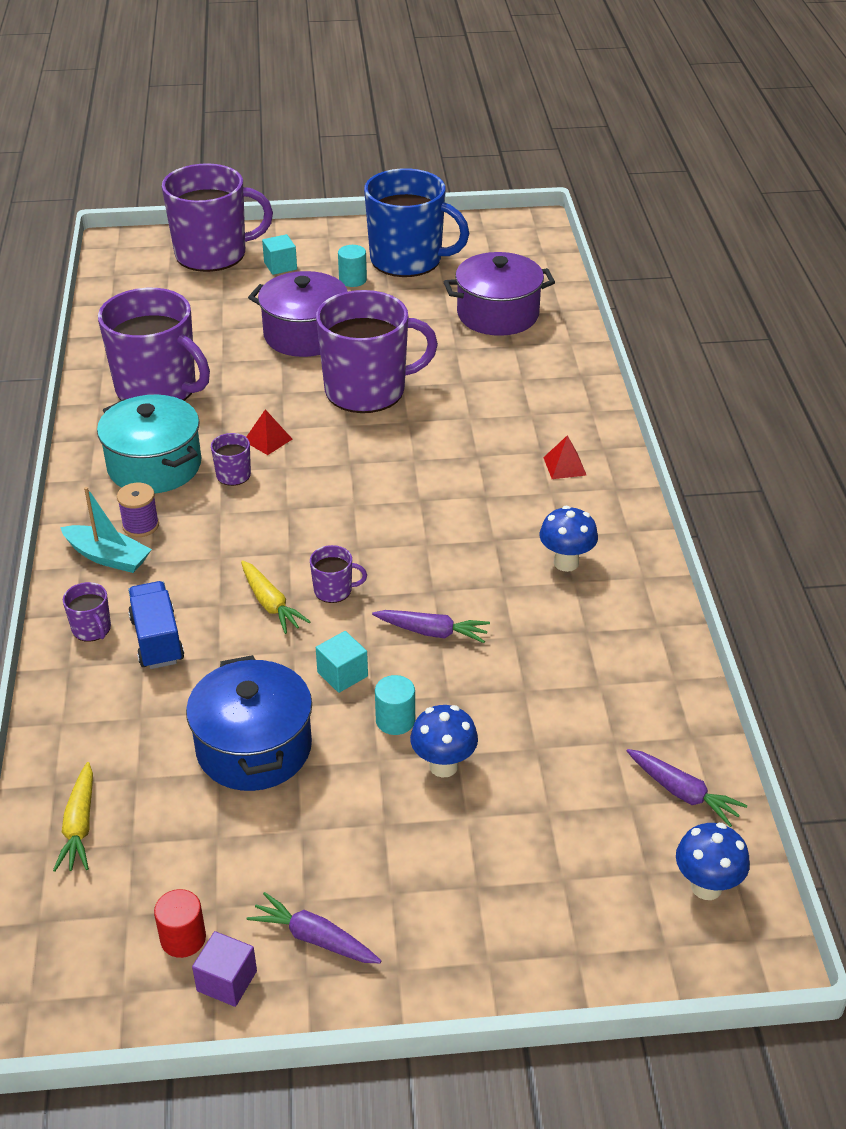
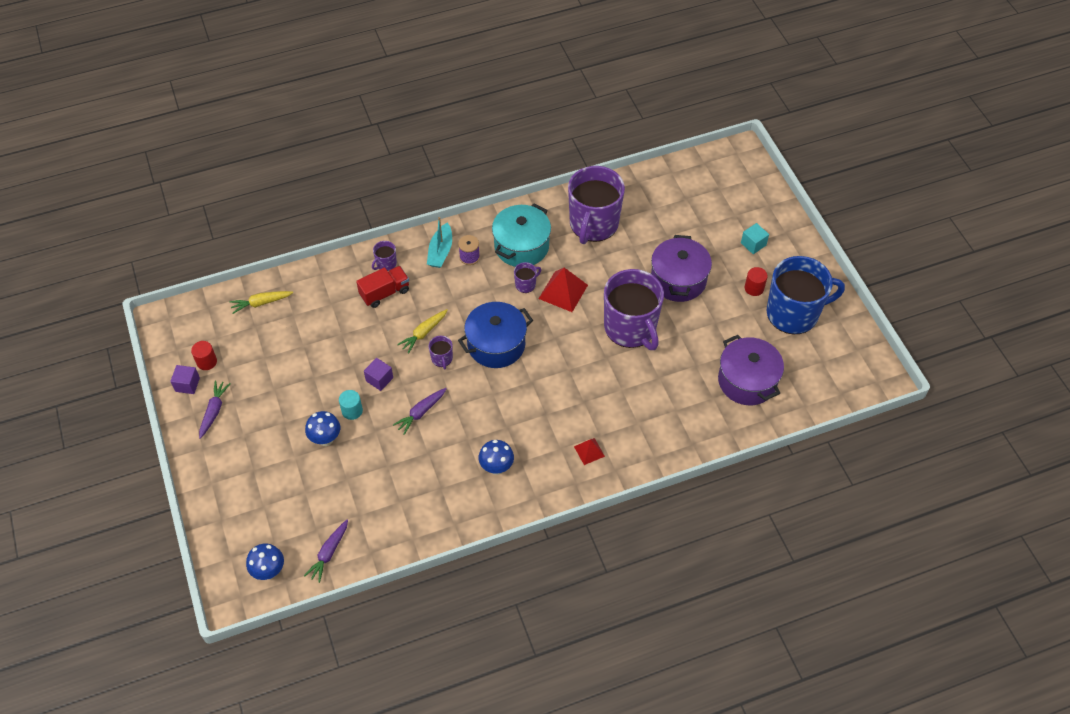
camera: 75 degrees right, 15 degrees up
(157, 640) = (385, 293): blue truck -> red truck
(213, 254) = (751, 204): purple mug -> none
(254, 748) = (321, 355): blue pot -> blue pot (496, 345)
(268, 440) = (563, 291): red pyramid -> red pyramid, size x1.74
(342, 674) = (379, 379): turquoise cube -> purple cube
(352, 280) = (754, 288): turquoise cylinder -> red cylinder
(408, 260) = (793, 313): blue mug -> blue mug turned 105 degrees counterclockwise
(432, 632) = (421, 412): purple carrot -> purple carrot turned 45 degrees clockwise

